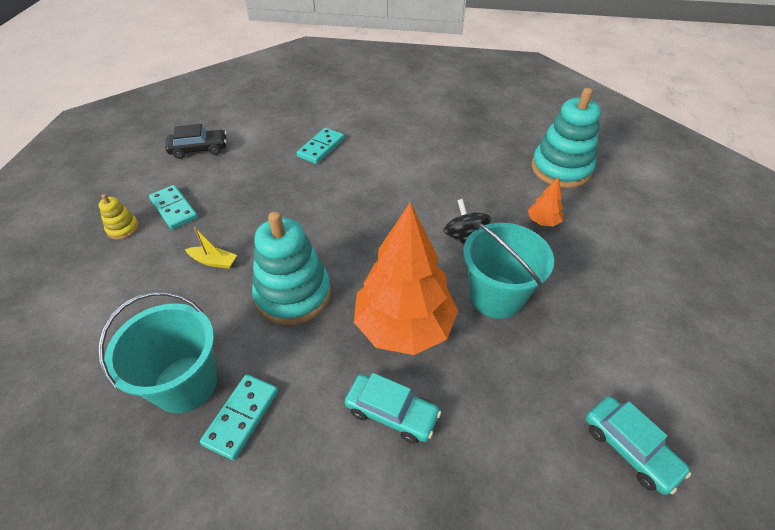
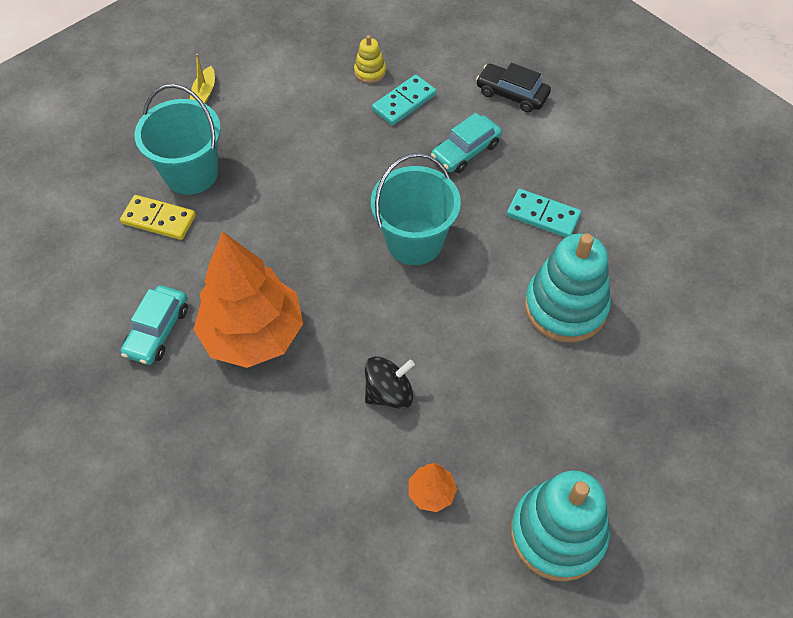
camera: 85 degrees right, 10 degrees up
(199, 149) = (512, 94): black car -> black car turned 135 degrees clockwise
(214, 261) = (331, 156): yellow boat -> yellow boat (204, 93)
(241, 417) = (159, 219): turquoise domino -> yellow domino
(293, 294) = (291, 231): turquoise stacking toy -> turquoise stacking toy (565, 307)
(496, 296) = (297, 426): turquoise bucket -> turquoise bucket (414, 242)
(629, 448) = (110, 542): turquoise car -> turquoise car (465, 151)

